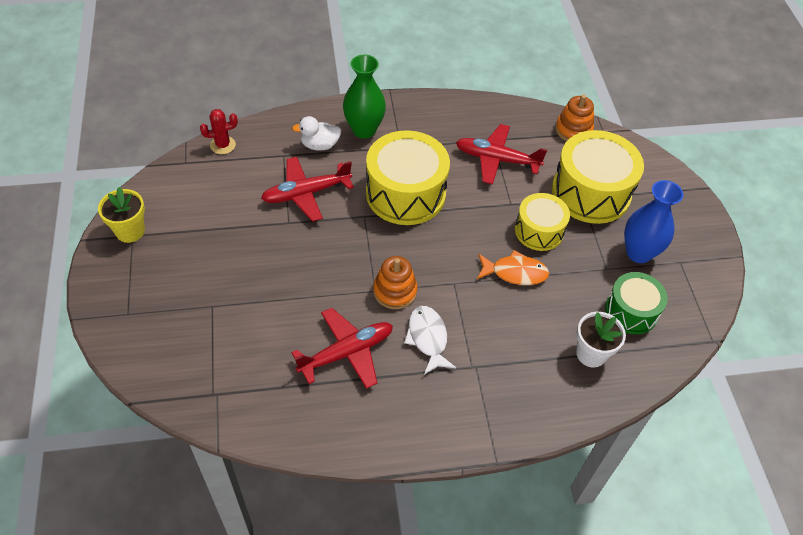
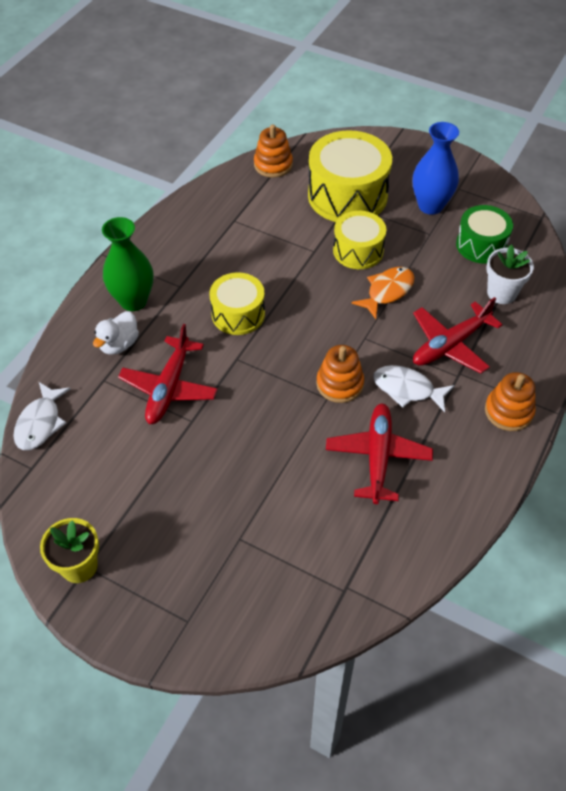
camera: 50 degrees left, 0 degrees up
(223, 145) = (40, 423): red cactus -> white fish
(405, 193) = (238, 314): yellow drum -> yellow drum, size x0.60
(466, 422) = (508, 411): none -> orange stacking toy
(496, 159) = (258, 231): red plane -> red plane (450, 345)

